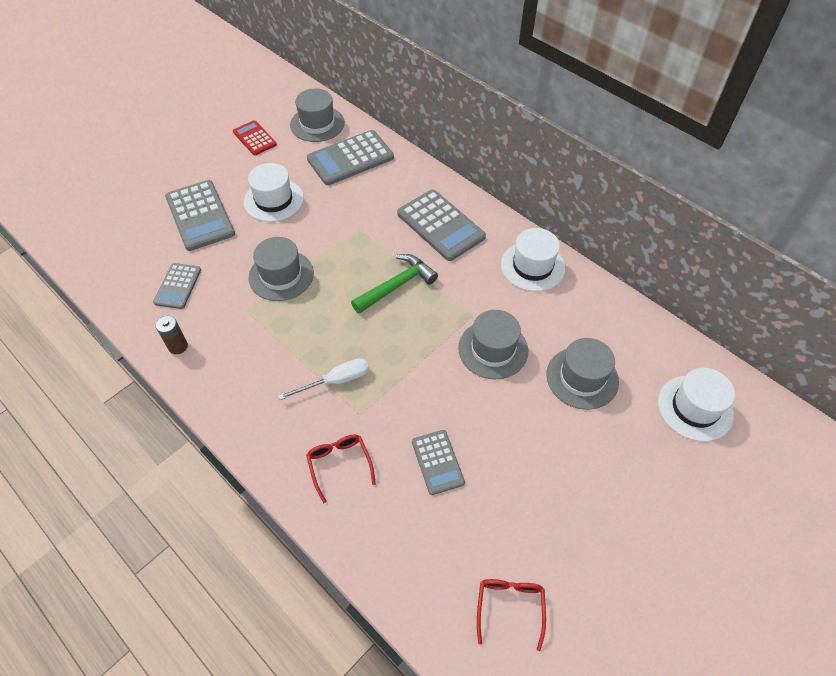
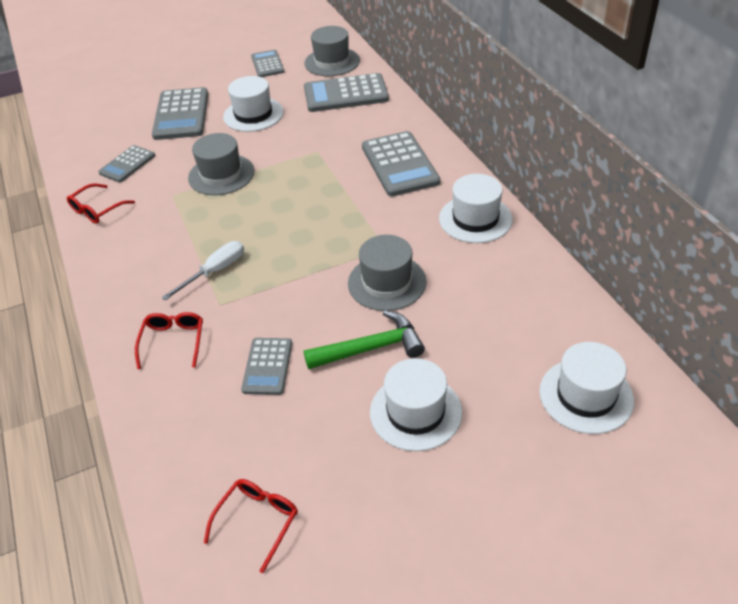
camera: 25 degrees right, 10 degrees down
(178, 346) = (97, 210): brown battery -> red glasses
(254, 138) = (267, 64): red calculator -> grey calculator
(336, 381) = (215, 271): white screwdriver -> white screwdriver turned 45 degrees counterclockwise
(397, 285) = (324, 206): green hammer -> green hammer (371, 348)
(579, 464) = (415, 412): none -> white hat
(582, 378) = (468, 332): grey hat -> none

